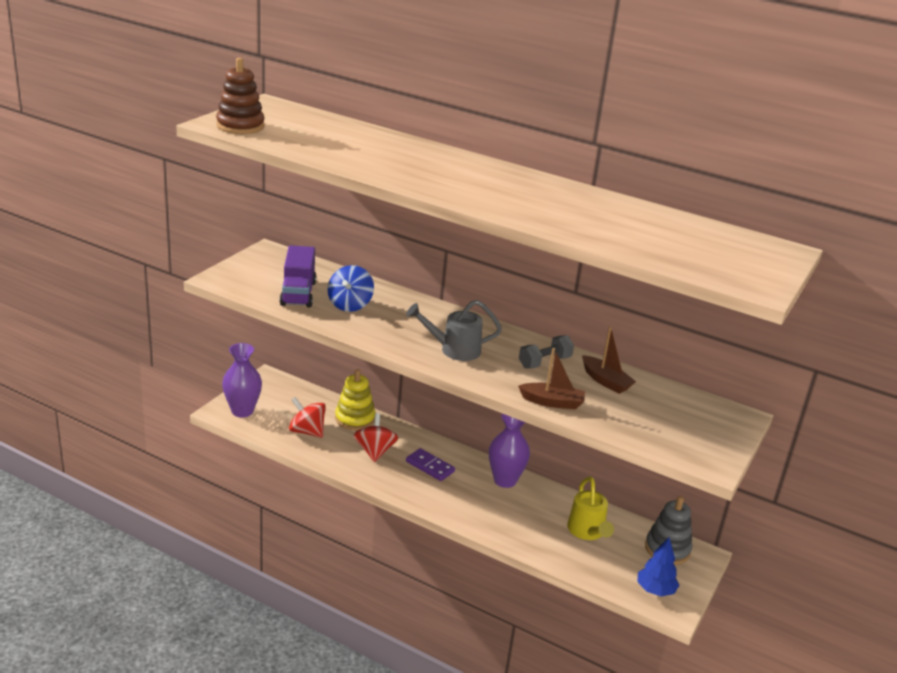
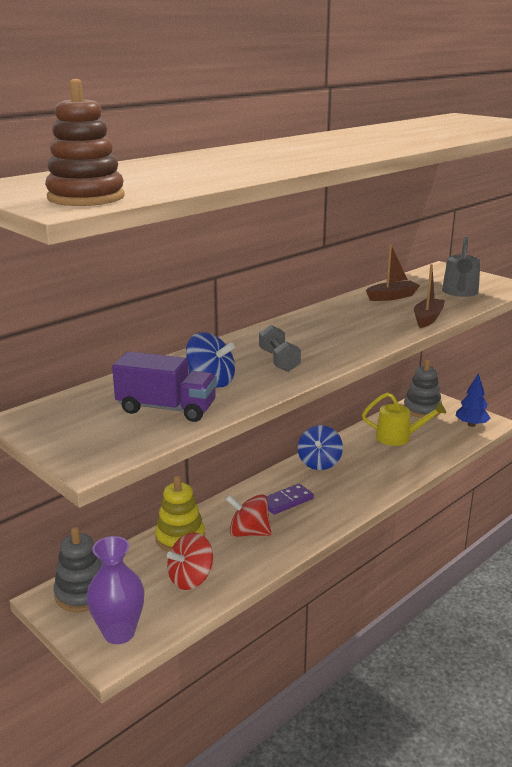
camera: 70 degrees left, 5 degrees down
(277, 389) = (82, 594): none -> grey stacking toy
(454, 350) = (328, 343): grey watering can -> grey watering can (460, 292)
(505, 480) = (319, 463): purple vase -> blue spinning top
(544, 362) = (357, 312): grey dumbbell -> grey dumbbell (279, 361)

